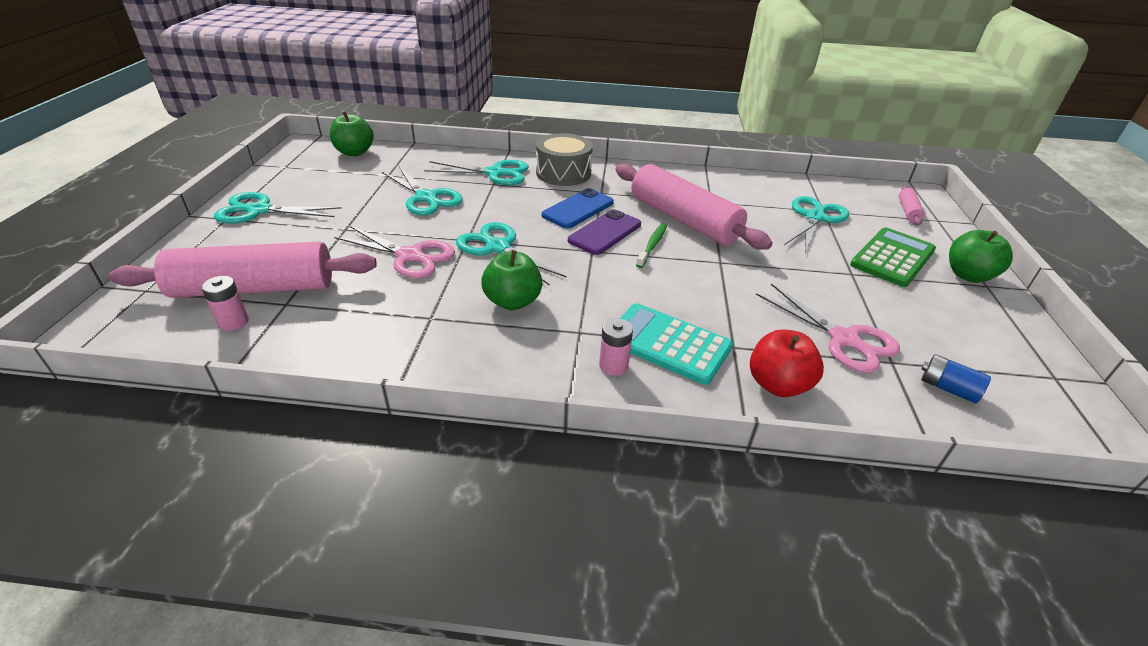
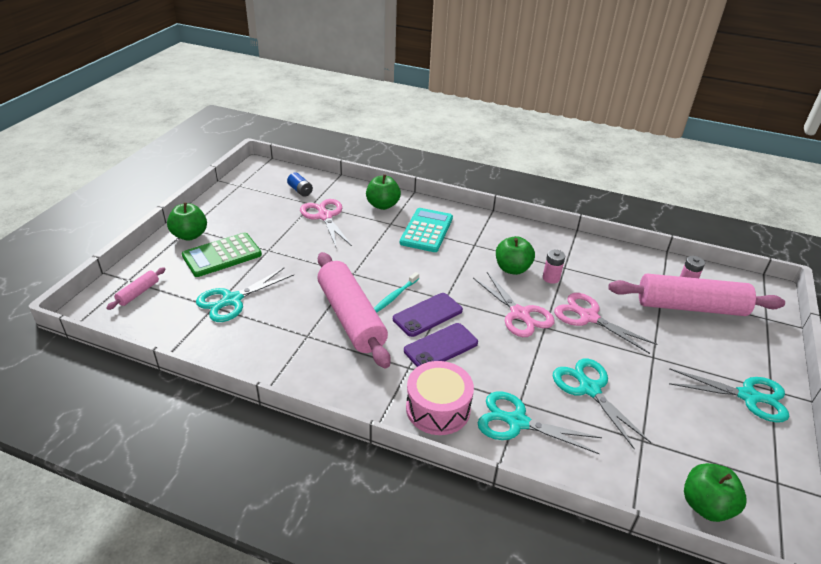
camera: 165 degrees left, 0 degrees up
(498, 248) = (519, 314): turquoise scissors -> pink scissors
(563, 173) = (438, 408): grey drum -> pink drum
(578, 209) = (441, 347): blue phone -> purple phone
(613, 365) = (462, 226): pink battery -> pink battery (551, 278)
(652, 245) = (395, 296): green toothbrush -> turquoise toothbrush
(668, 344) = (426, 230): turquoise calculator -> turquoise calculator turned 120 degrees counterclockwise
(778, 385) = (382, 205): red apple -> green apple

